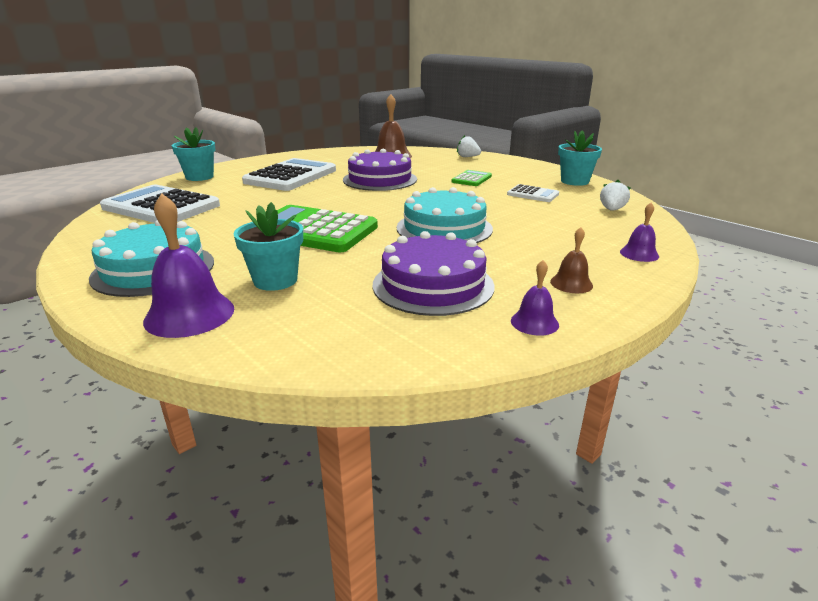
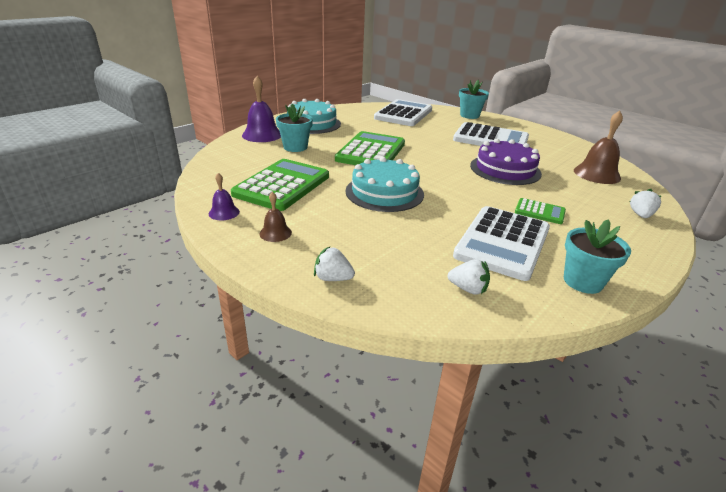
camera: 85 degrees right, 5 degrees up
(433, 285) = (282, 185): purple cake -> green calculator
(533, 194) = (502, 243): white calculator -> white calculator, size x2.06
(639, 254) = (333, 278): purple bell -> white strawberry

